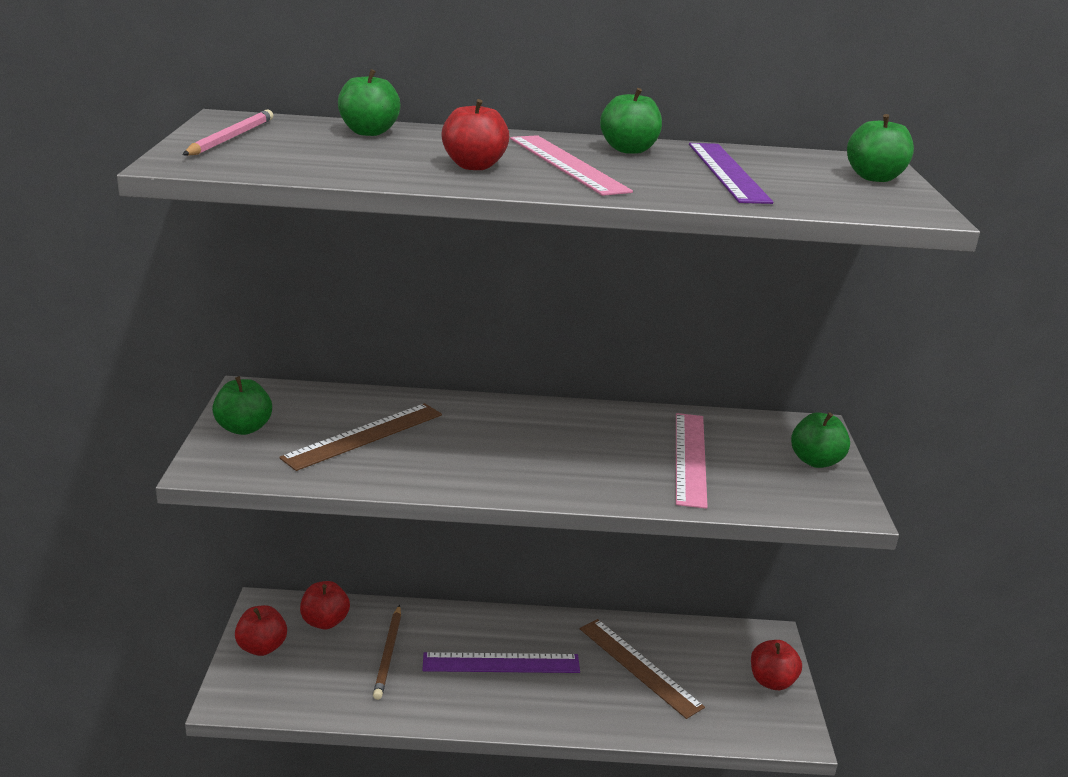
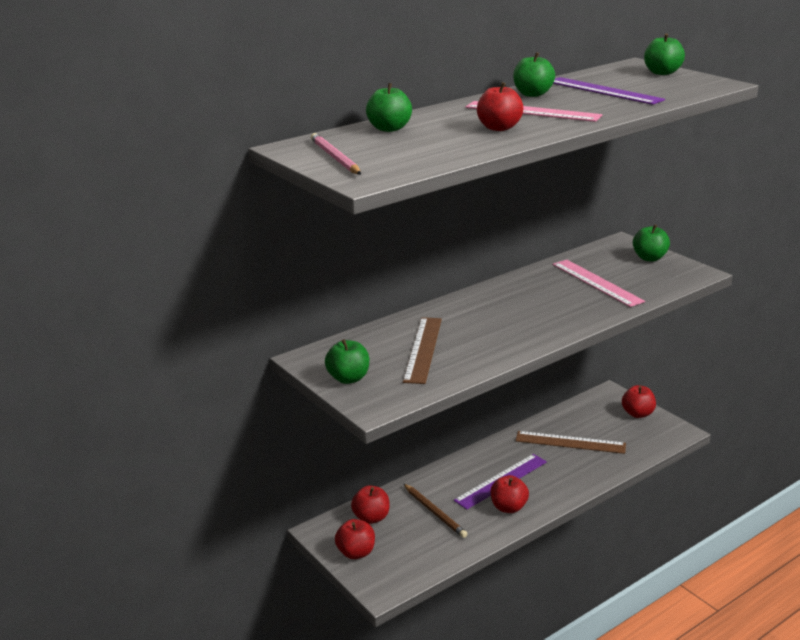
camera: 35 degrees left, 0 degrees up
(466, 697) = (508, 507): none -> red apple

